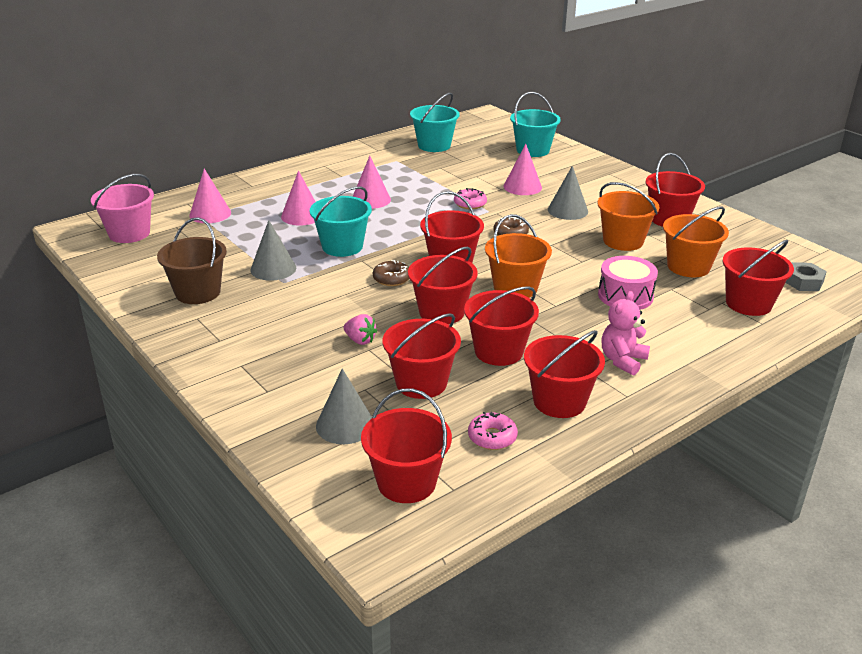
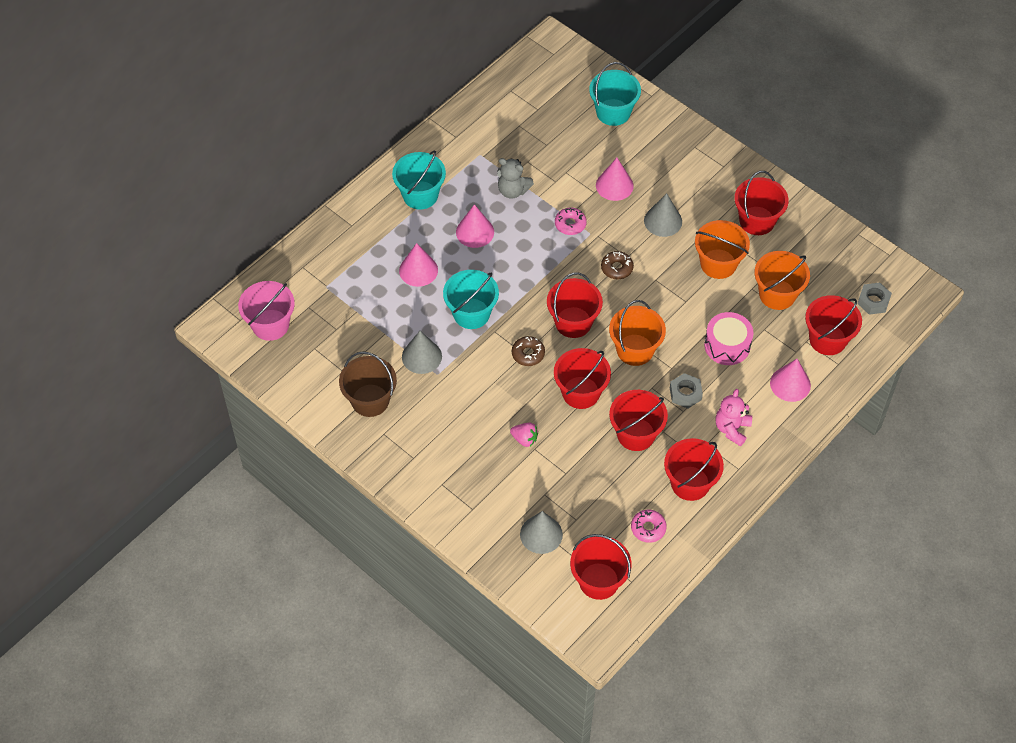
camera: 10 degrees left, 25 degrees up
(210, 214) = (331, 281): pink cone -> pink cone (790, 384)
(419, 181) = (513, 190): none -> grey teddy bear
(421, 383) = (585, 480): red bucket -> none
(434, 145) = (510, 118): turquoise bucket -> turquoise bucket (420, 195)
(568, 326) = (685, 393): none -> grey nut

